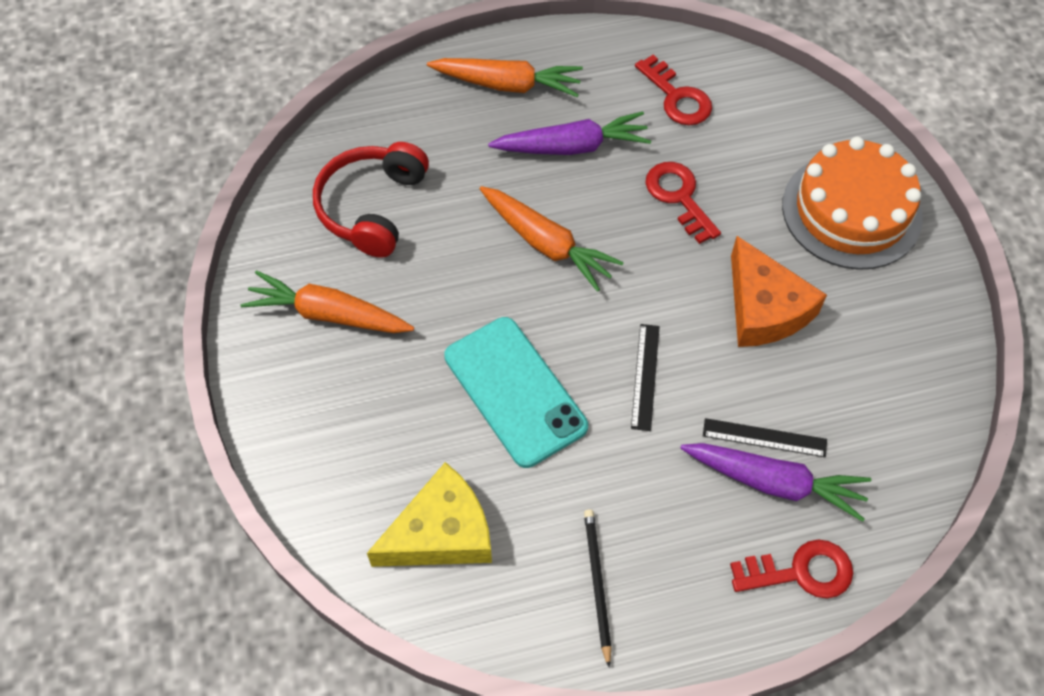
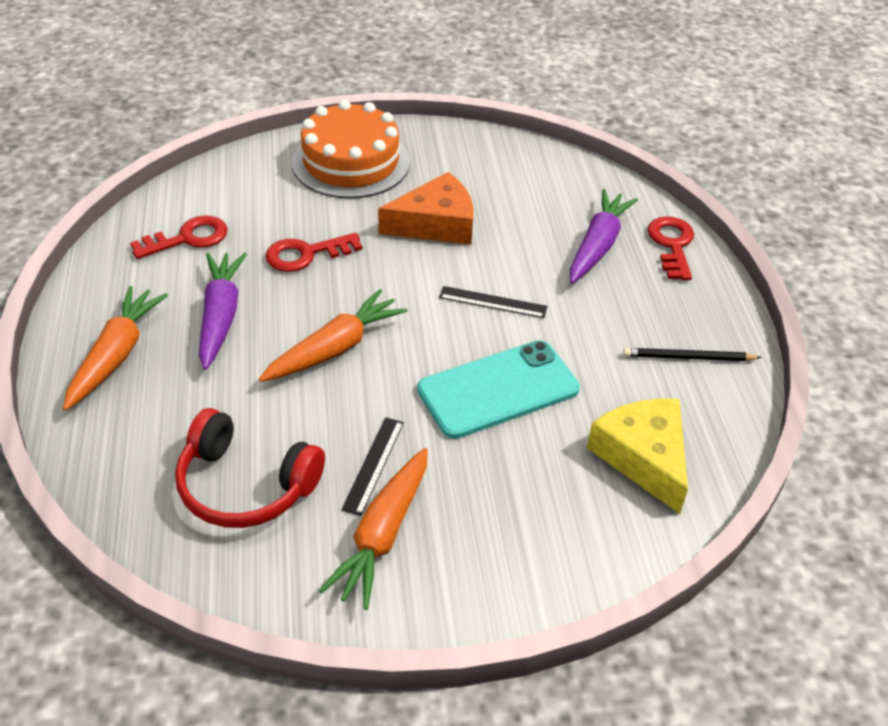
camera: 85 degrees left, 15 degrees down
(764, 438) = (558, 244): black ruler -> black ruler (373, 465)

